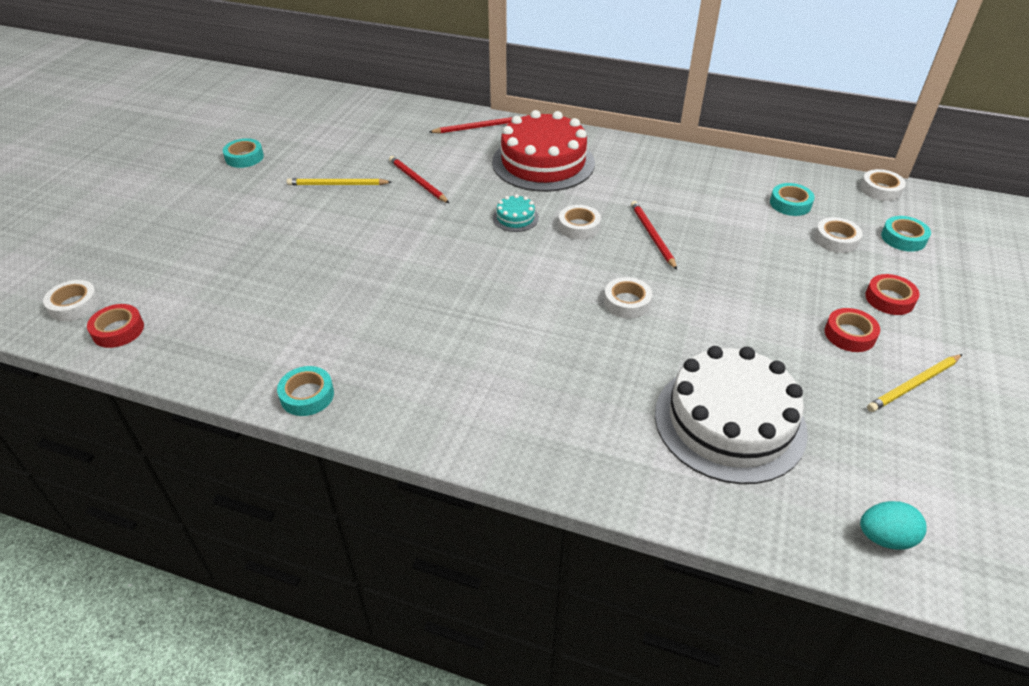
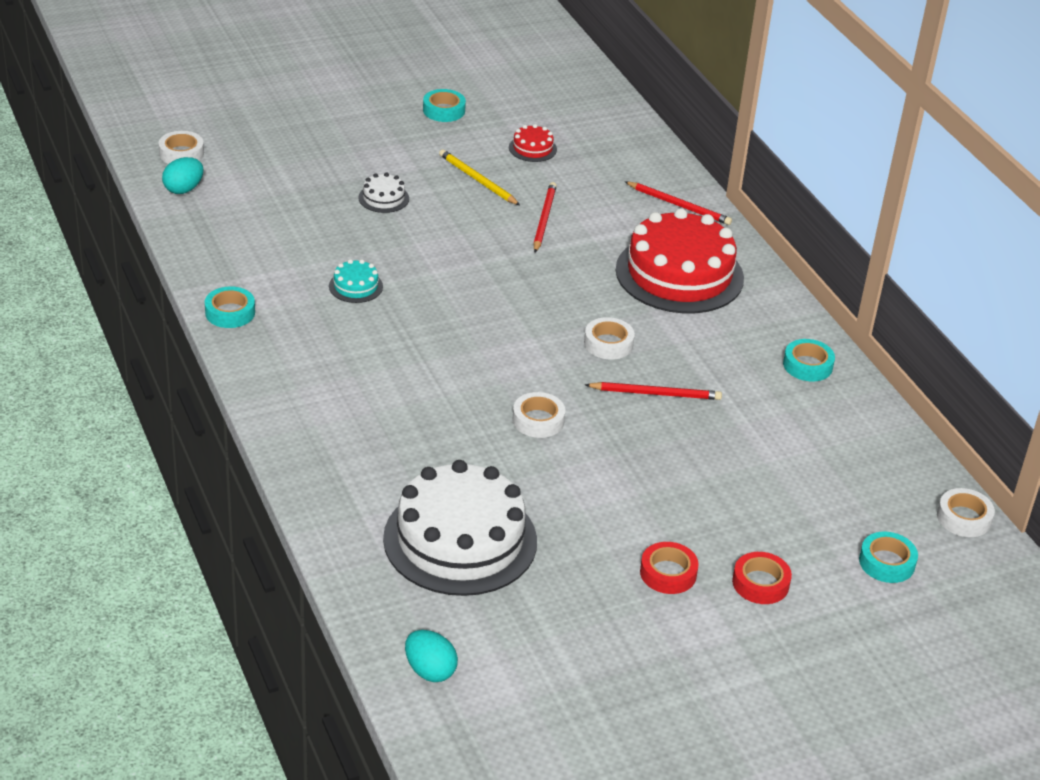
camera: 45 degrees right, 5 degrees down
(118, 330) = (184, 189): red tape -> turquoise egg
(292, 235) = (383, 198): none -> white cake
(340, 146) = (532, 148): none -> red cake
(515, 218) = (570, 301): turquoise cake -> turquoise cake (356, 286)
(652, 236) = (656, 393): red pencil -> red pencil turned 60 degrees clockwise
(790, 204) = (839, 462): turquoise tape -> turquoise tape (807, 365)
(836, 240) = (817, 515): white tape -> none
(913, 385) = (644, 636): yellow pencil -> none

